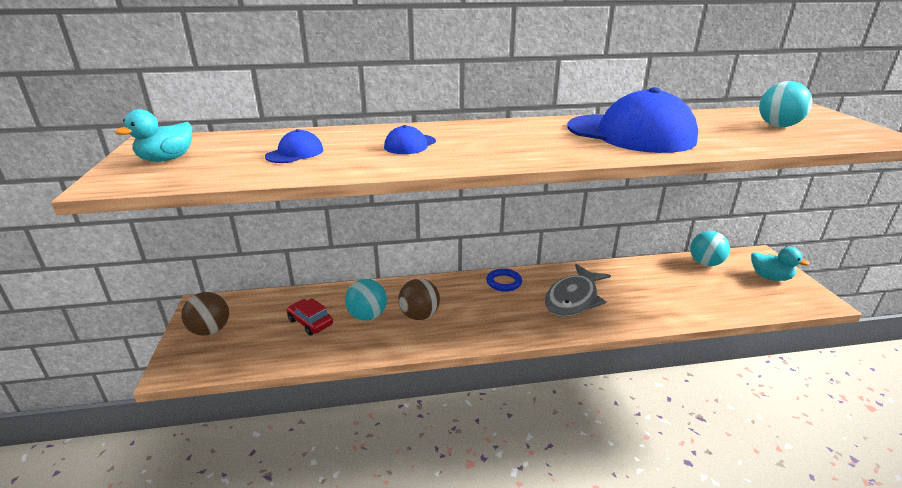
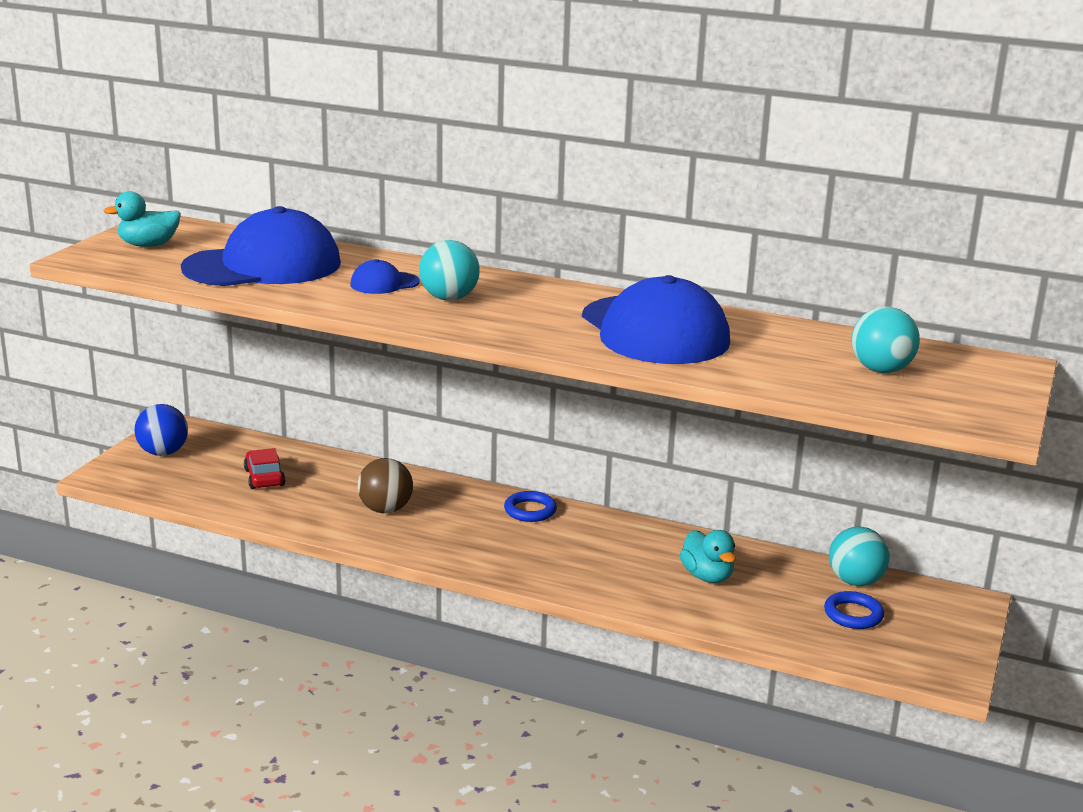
camera: 30 degrees right, 5 degrees down
(210, 330) = (163, 453): brown ball -> blue ball
(295, 153) = (263, 266): blue cap -> blue cap, size x2.31
(367, 316) = (329, 491): turquoise ball -> turquoise ball (449, 298)
(573, 299) = (593, 555): grey fish -> none
(733, 283) = (853, 614): none -> blue ring
(770, 277) = (926, 628): turquoise duck -> turquoise duck (707, 576)

